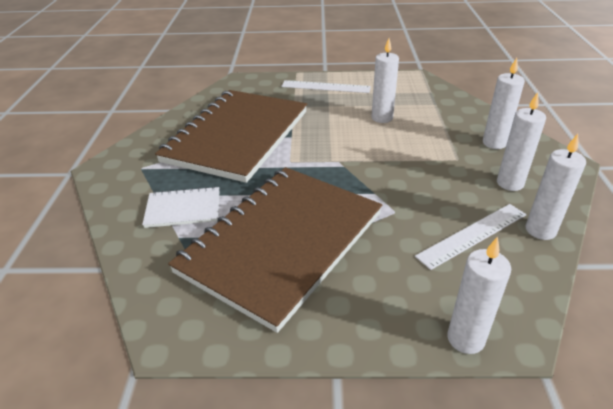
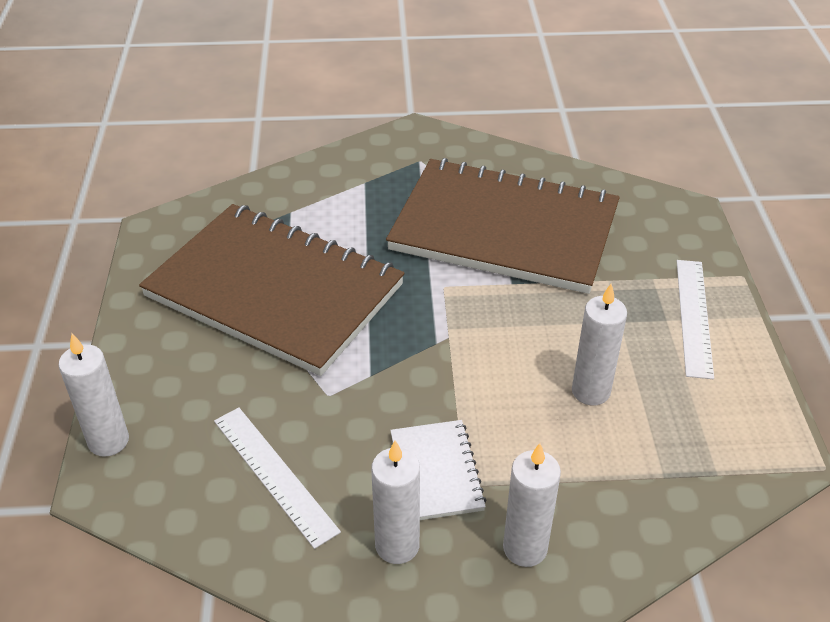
camera: 85 degrees right, 5 degrees up
(183, 209) = (338, 207): white notebook -> white notebook (436, 472)
(540, 230) = (278, 559): white candle -> none

